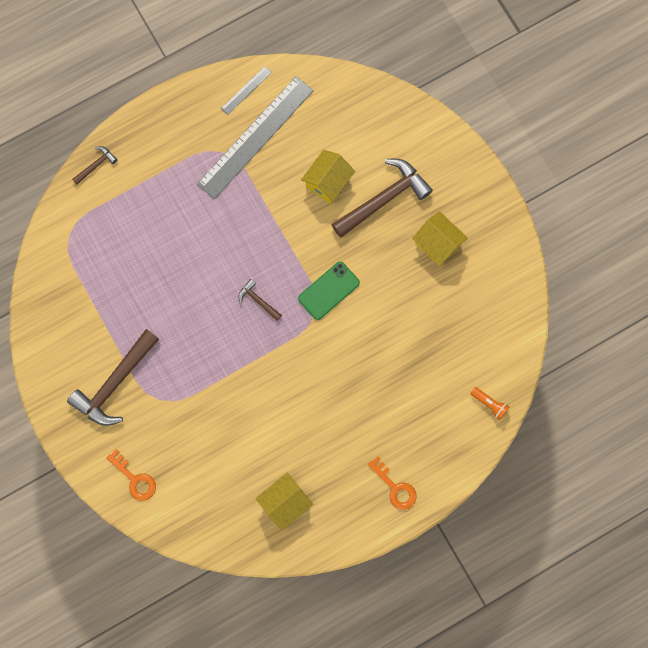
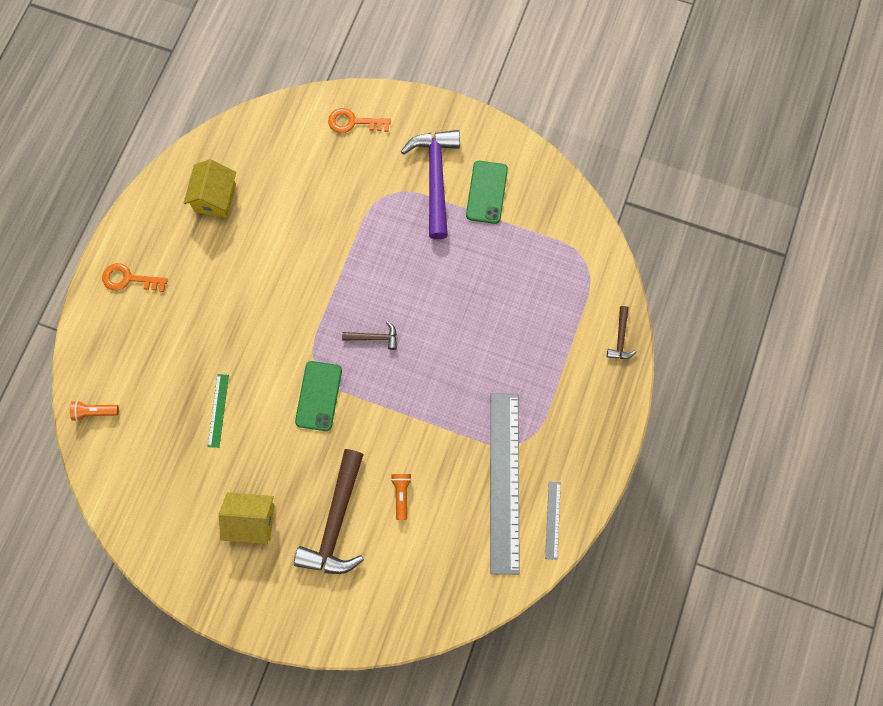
camera: 140 degrees right, 5 degrees down
(89, 342) = (486, 192): none -> green phone
(115, 382) = (435, 179): brown hammer -> purple hammer
(328, 182) = (401, 495): yellow house -> orange flashlight
(404, 336) = (218, 410): none -> green ruler

